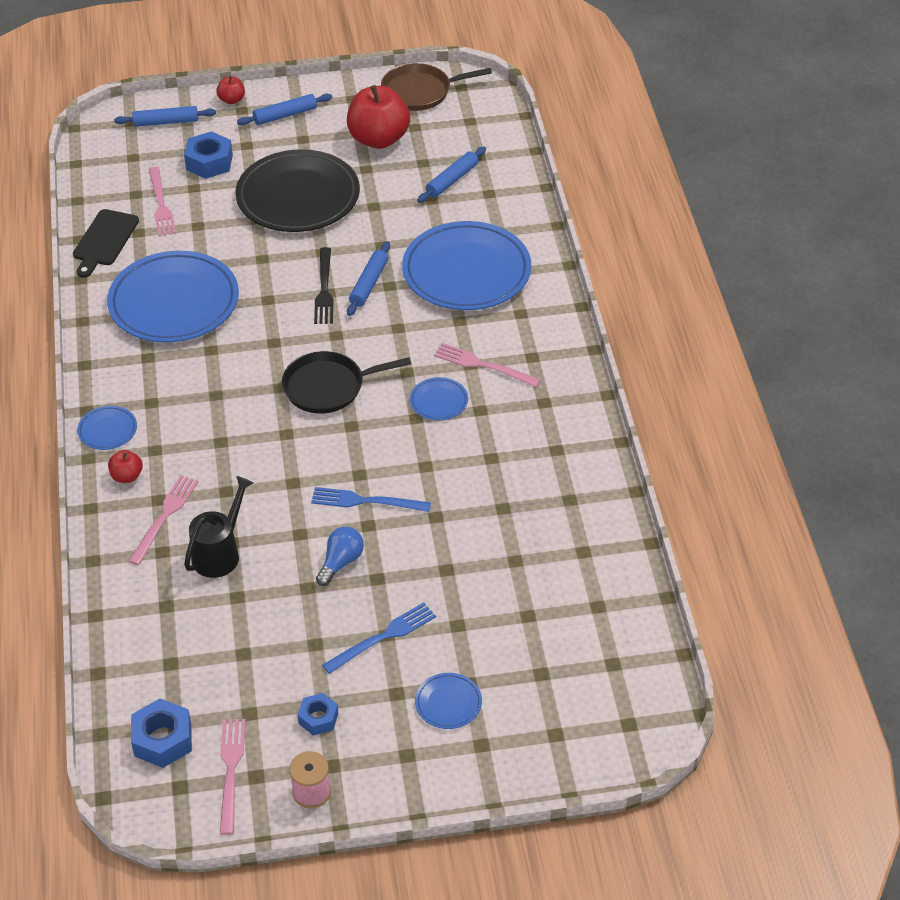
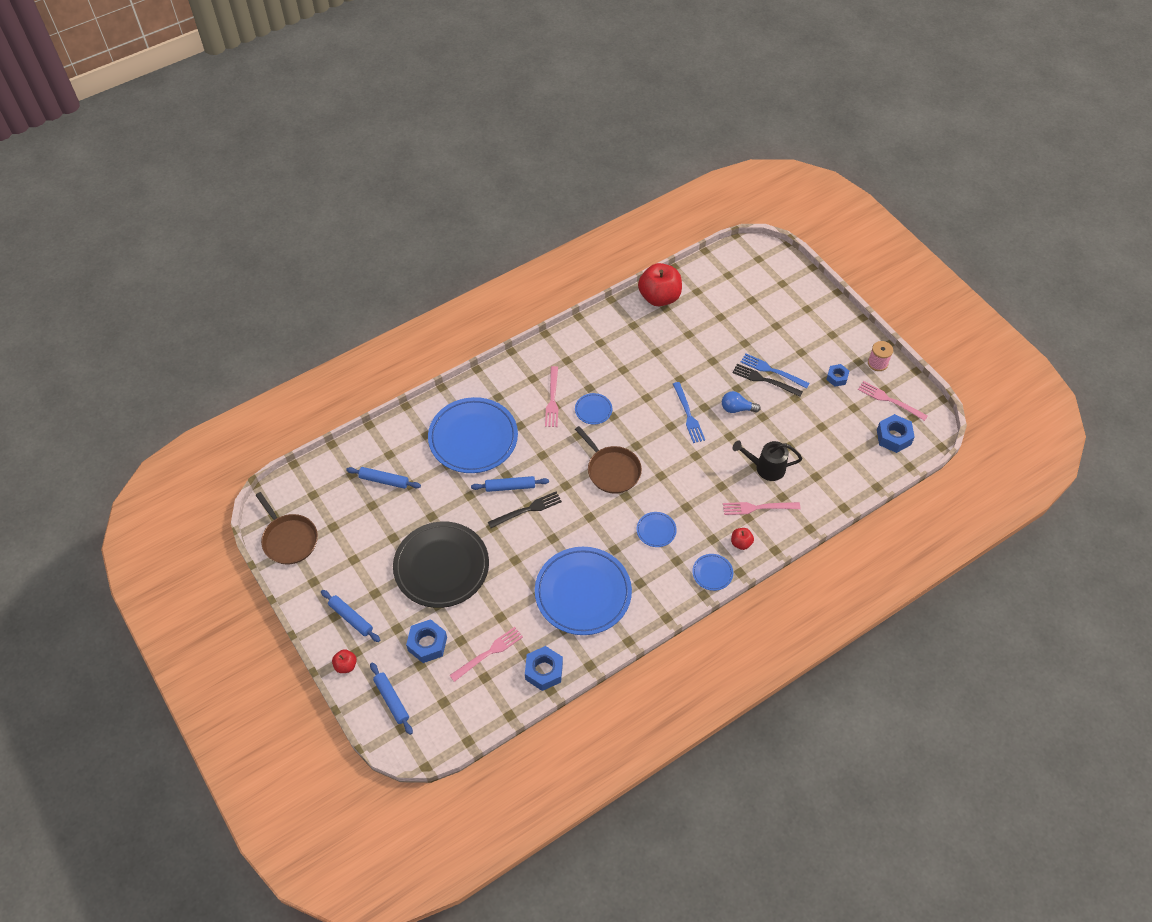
camera: 115 degrees left, 10 degrees up
(104, 240) = (544, 671): black cutting board -> blue nut
(231, 771) = (889, 400): pink fork -> pink fork turned 60 degrees clockwise
(328, 387) = (612, 470): black pan -> brown pan
(371, 619) = (764, 380): none -> black fork
(379, 139) = (356, 543): red apple -> red apple (659, 297)
(448, 703) = (793, 329): blue plate -> blue plate (656, 530)

